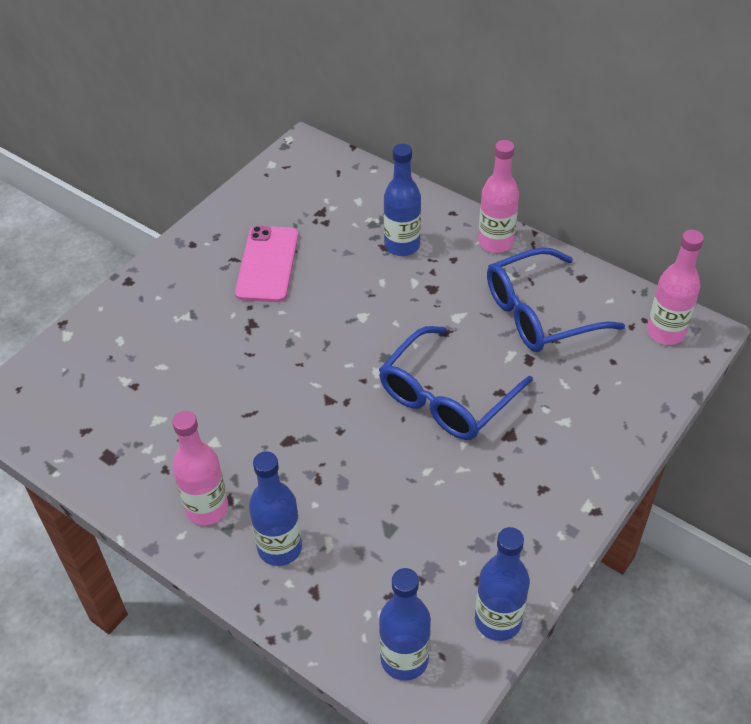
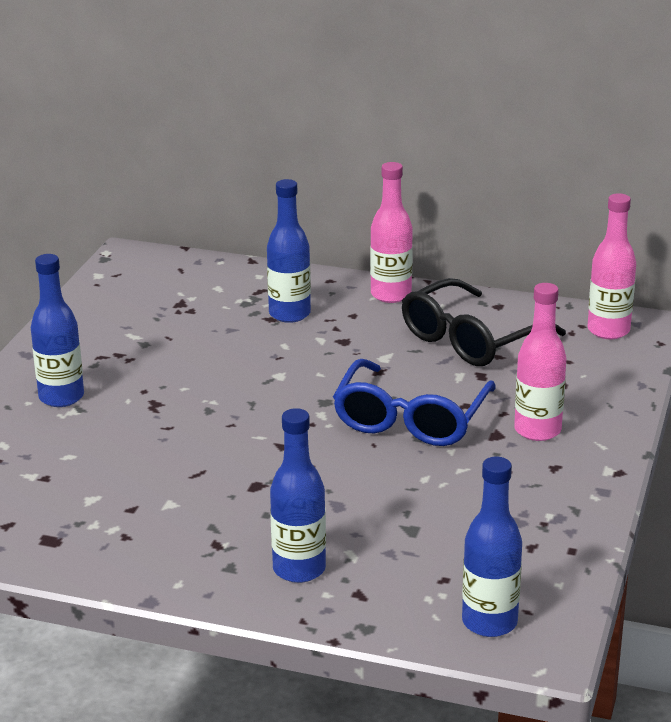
camera: 20 degrees left, 20 degrees down
(207, 508) = (195, 556): pink bottle -> pink bottle (537, 430)
(267, 264) = (144, 354): pink phone -> none
(498, 620) = (569, 572): blue bottle -> blue bottle (61, 397)
(539, 313) = (470, 339): blue glasses -> black glasses

